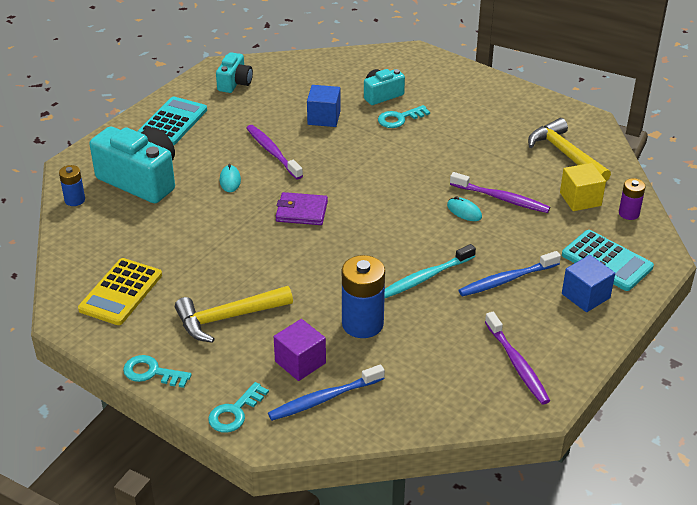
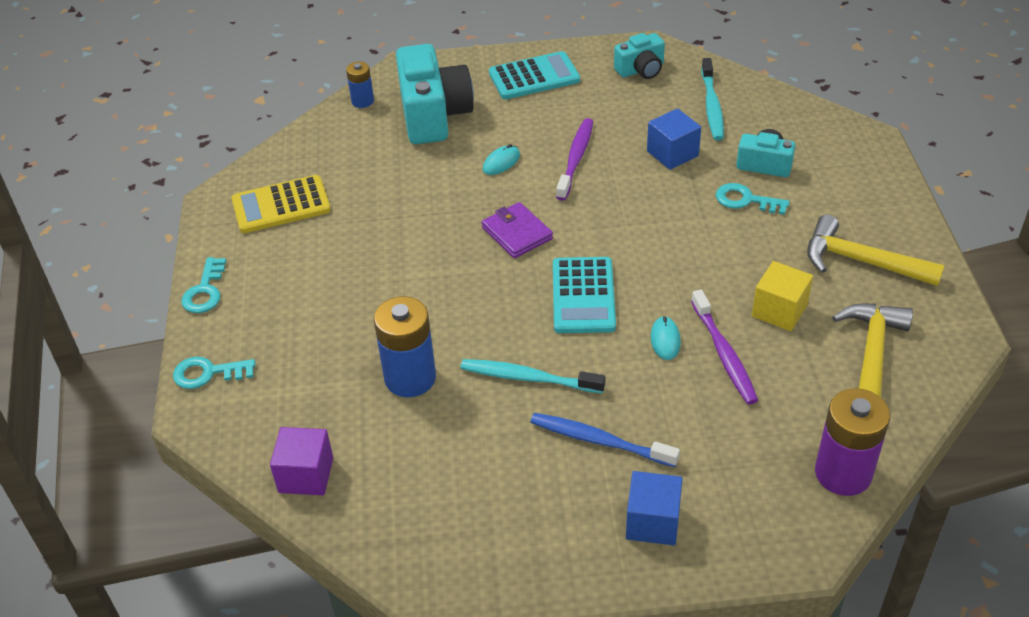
camera: 50 degrees right, 5 degrees up
(152, 372) = (205, 291): turquoise key -> turquoise key turned 150 degrees counterclockwise
(228, 318) = (320, 287): yellow hammer -> yellow hammer (861, 261)
(300, 362) = (313, 371): purple cube -> purple cube (306, 475)
(307, 80) = (712, 106): none -> turquoise toothbrush
(324, 399) = (282, 419): blue toothbrush -> none
(517, 364) = (480, 531): purple toothbrush -> none
(580, 199) = (810, 416): yellow cube -> yellow cube (779, 310)
(606, 261) = (733, 505): turquoise calculator -> turquoise calculator (583, 296)
(629, 213) = (843, 473): purple battery -> purple battery, size x1.81

